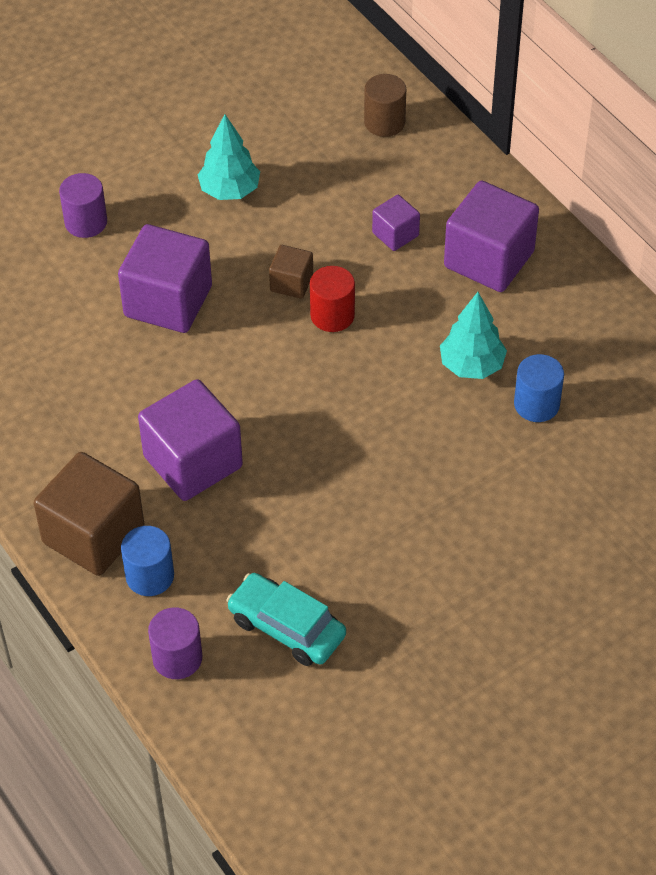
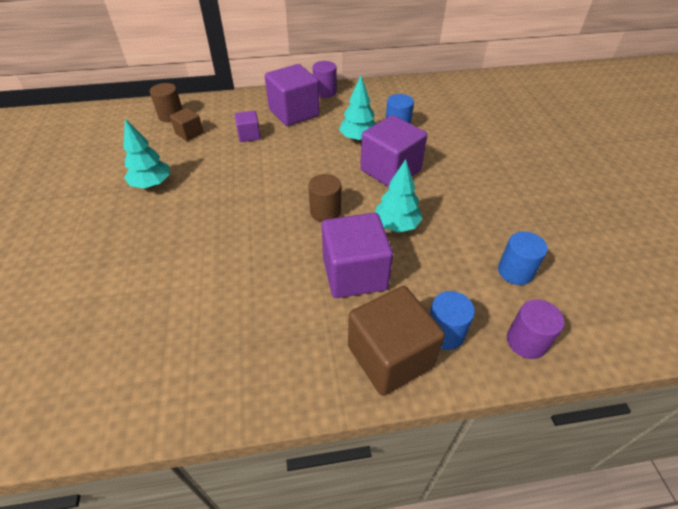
camera: 65 degrees left, 5 degrees down
(86, 222) = (100, 261): purple cylinder -> purple cylinder (325, 92)
(168, 301) = (210, 241): purple cube -> purple cube (390, 170)
(284, 391) = (325, 211): none -> brown cylinder
(286, 627) = (515, 271): turquoise car -> blue cylinder
(291, 283) = (247, 182): brown cube -> brown cube (189, 133)
(301, 476) = (396, 225): none -> turquoise tree
(332, 315) = (284, 174): red cylinder -> none

